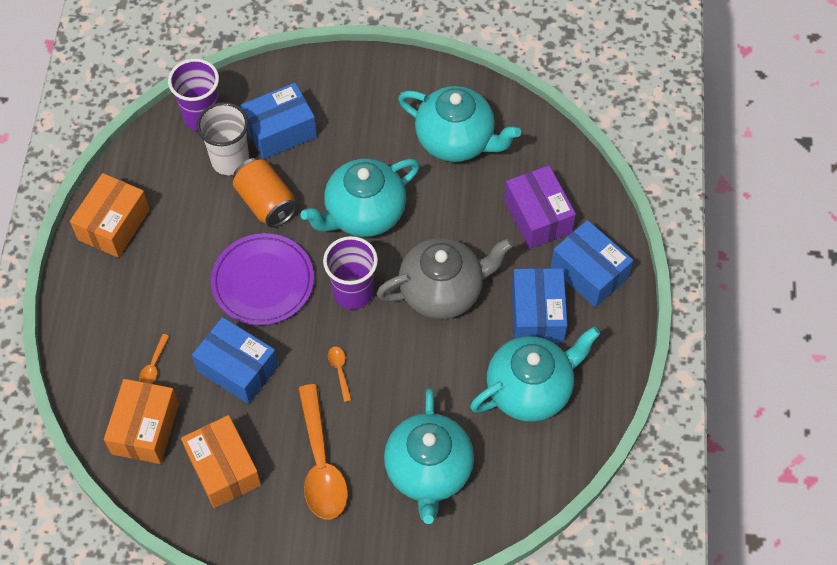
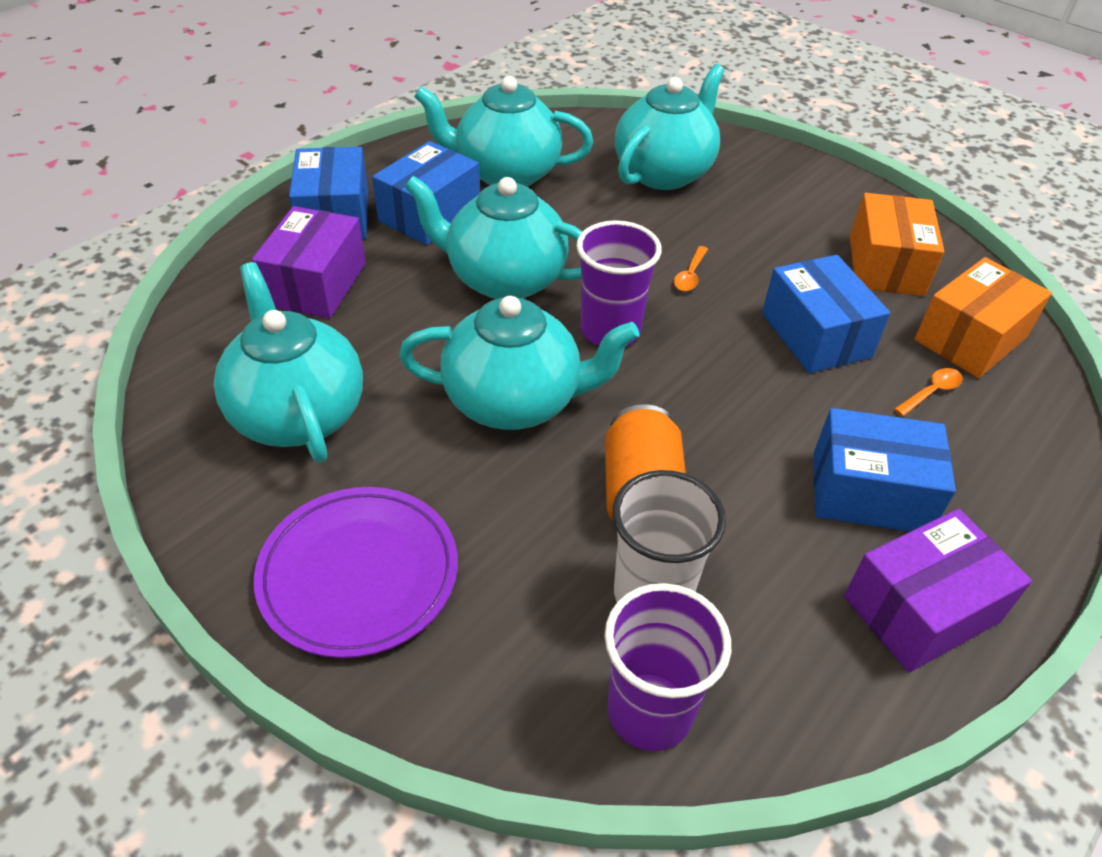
camera: 145 degrees left, 15 degrees down
(114, 225) = (921, 609): orange box -> purple box
(263, 282) = (719, 402): purple plate -> purple plate (359, 574)
(280, 131) = (530, 590): blue box -> blue box (869, 492)
(321, 463) = (771, 223): orange spoon -> none
(443, 291) = (504, 279): grey teapot -> turquoise teapot

